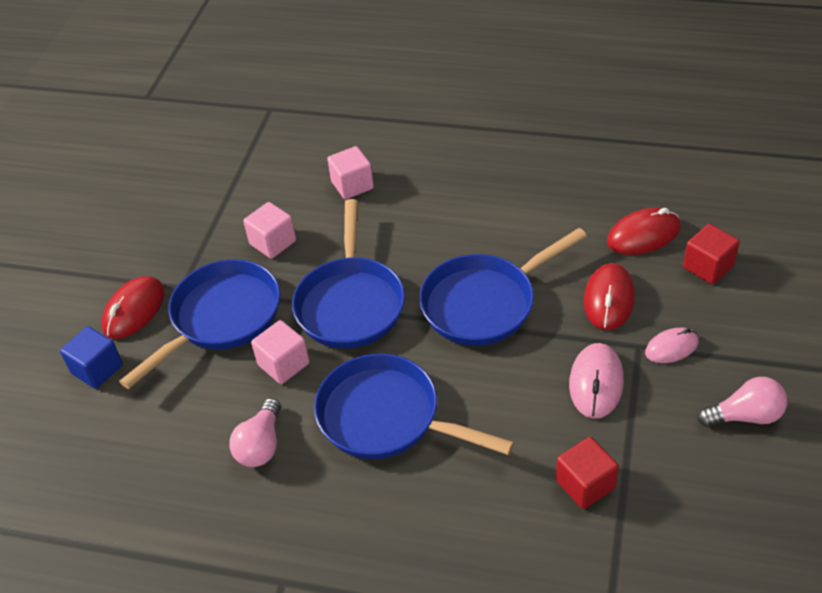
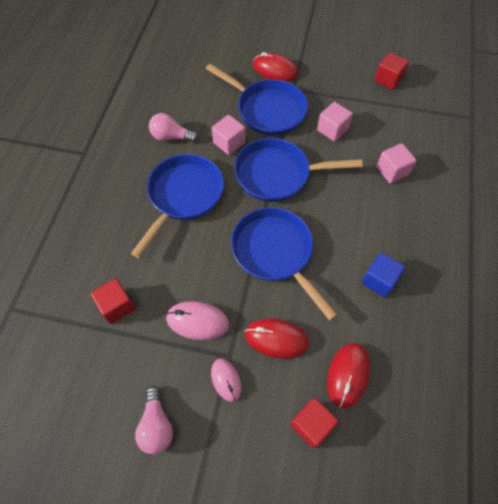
camera: 85 degrees right, 15 degrees up
(97, 369) = (232, 61): blue cube -> blue cube (379, 280)
(185, 181) = (388, 80): none -> red cube
(643, 235) = (348, 375): red mouse -> red mouse turned 45 degrees clockwise

